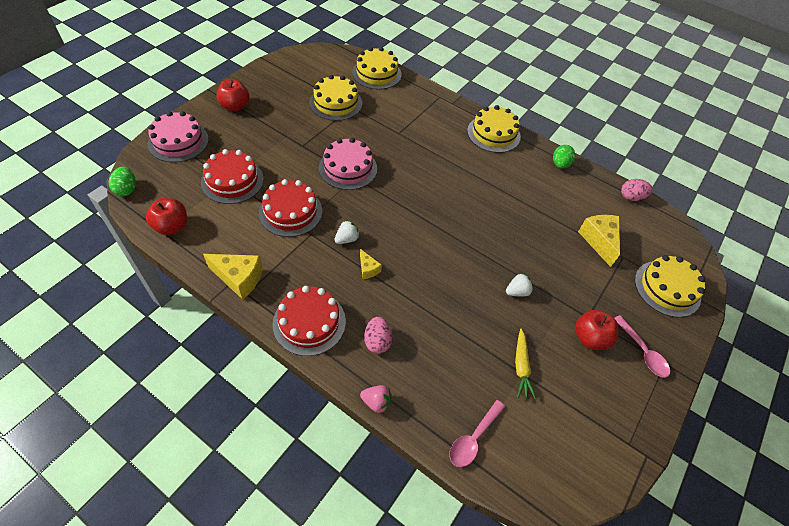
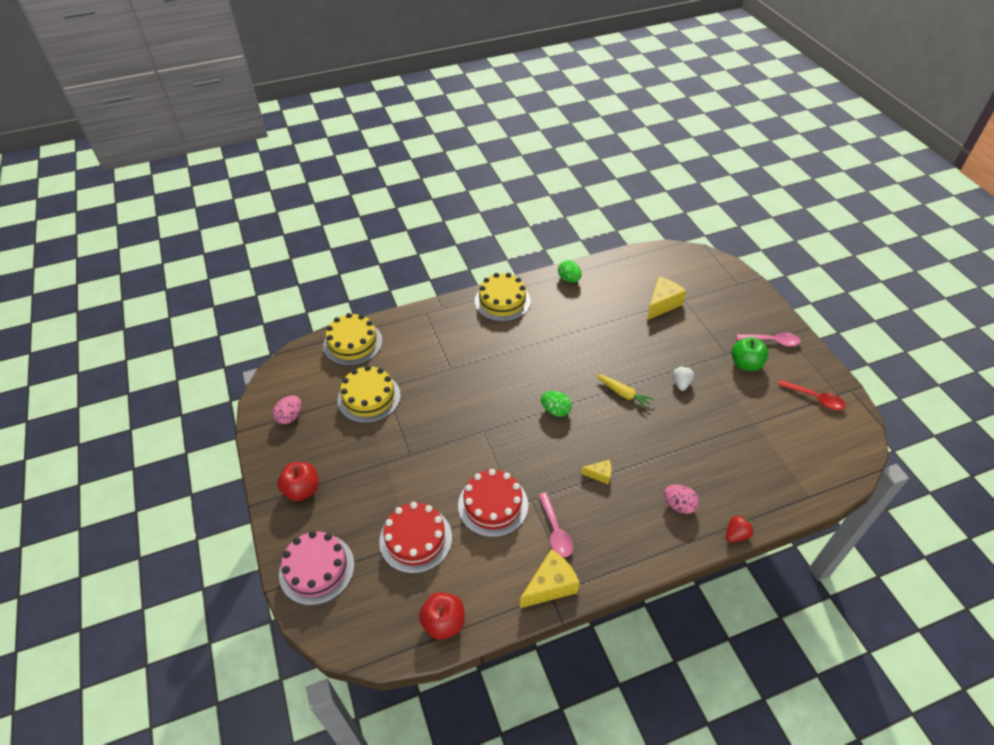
camera: 50 degrees left, 5 degrees down
(126, 189) = (356, 650): green egg -> green egg (555, 410)
(309, 322) = (632, 548): red cake -> none
(347, 239) = (555, 474): white strawberry -> none
(348, 168) = (467, 431): pink cake -> none
(376, 402) = (736, 534): pink strawberry -> red strawberry
(473, 438) = (796, 485): pink spoon -> pink spoon (555, 531)
(521, 367) = (750, 420): yellow carrot -> yellow carrot (623, 394)
(589, 338) = (745, 364): red apple -> green apple
(599, 241) = (662, 304): yellow cheese -> yellow cheese turned 105 degrees clockwise
(602, 420) = (815, 398): none -> red spoon
(631, 197) = (631, 258): pink egg -> pink egg (290, 417)
(667, 288) = (727, 293): yellow cake -> none

